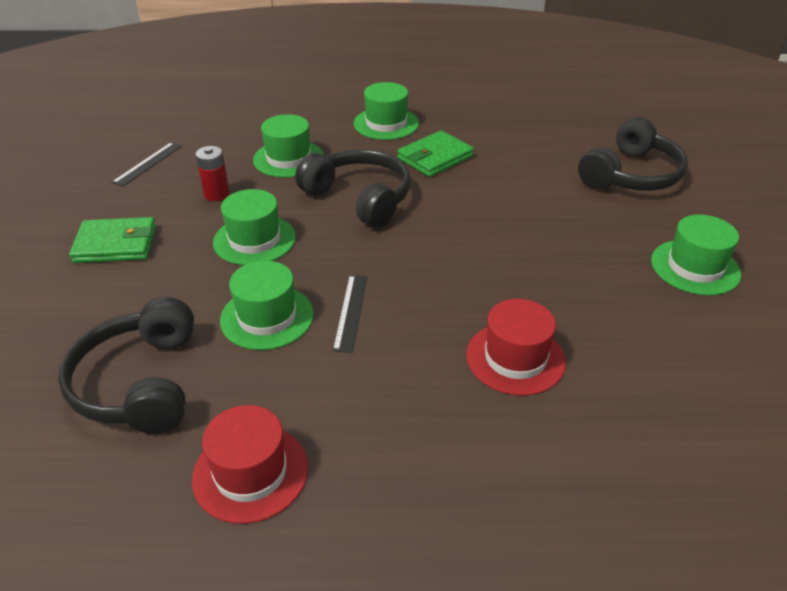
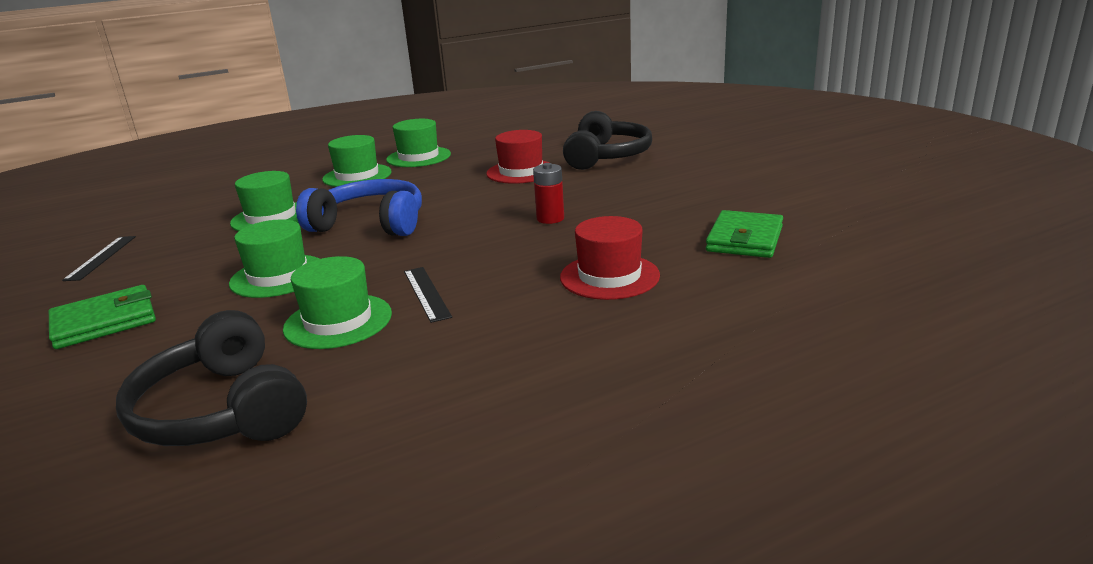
camera: 25 degrees left, 15 degrees down
(217, 194) = (207, 258): red battery -> red battery (550, 218)
(250, 472) = (415, 429): red hat -> red hat (521, 172)
(359, 198) = (370, 224): black headphones -> blue headphones
(435, 157) = (424, 184): green wallet -> green wallet (744, 239)
(695, 267) = (704, 190): green hat -> green hat (418, 157)

